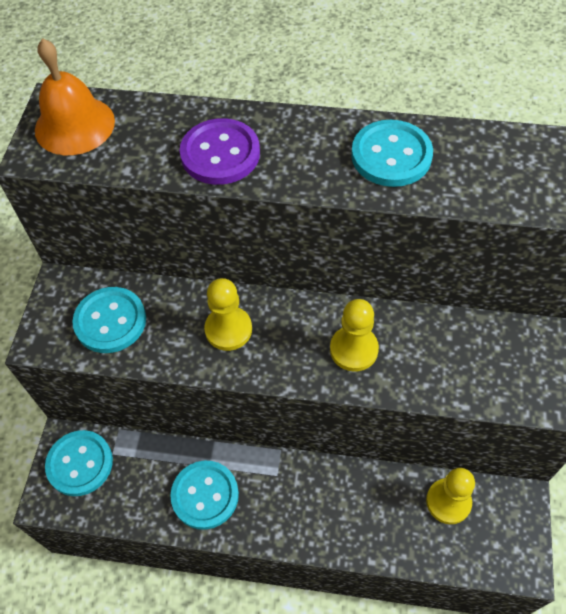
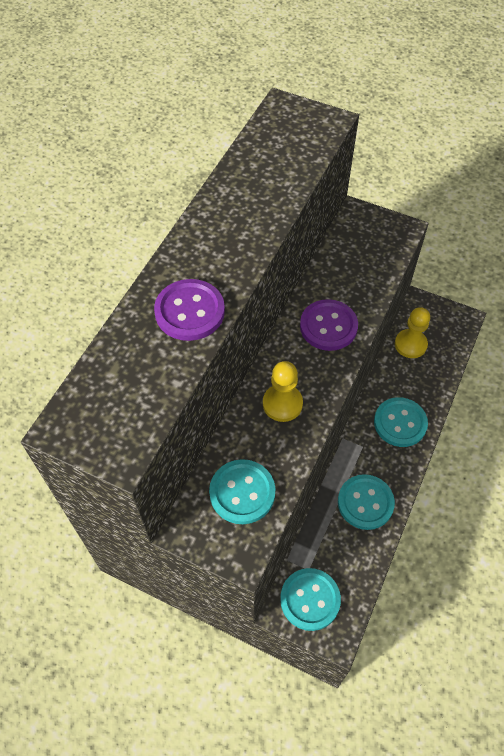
camera: 75 degrees left, 0 degrees up
(74, 125) = (101, 415): orange bell -> none
(354, 349) = (328, 326): yellow pawn -> purple button
(391, 155) = (240, 208): turquoise button -> turquoise button (400, 423)

